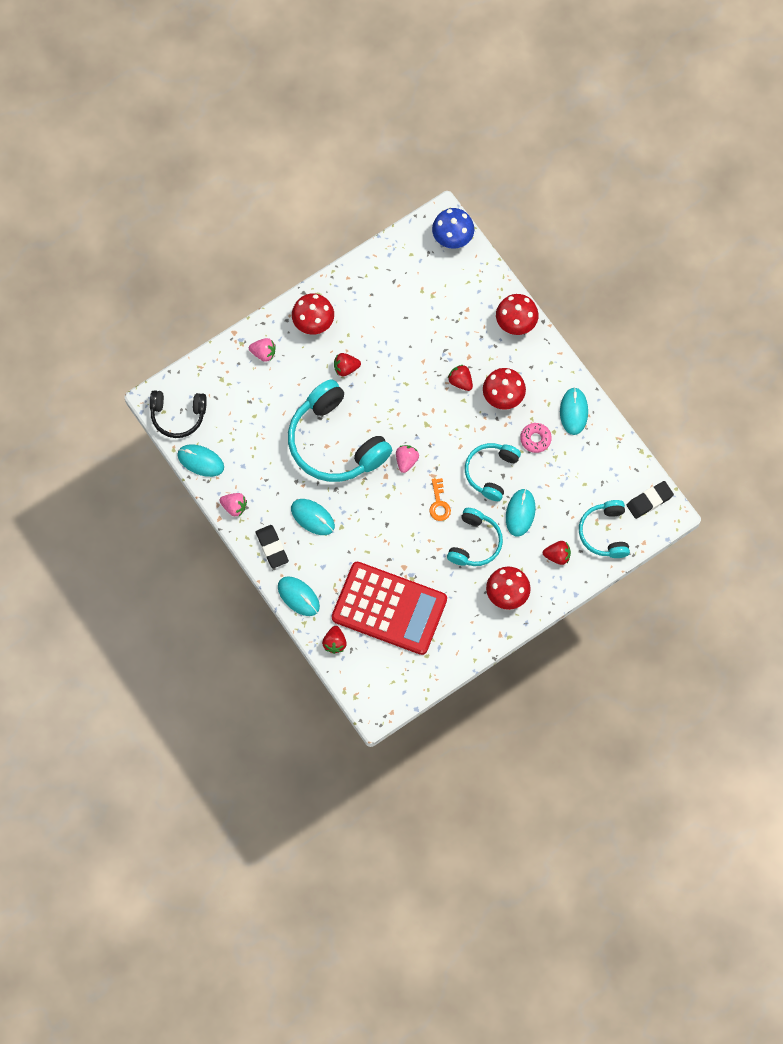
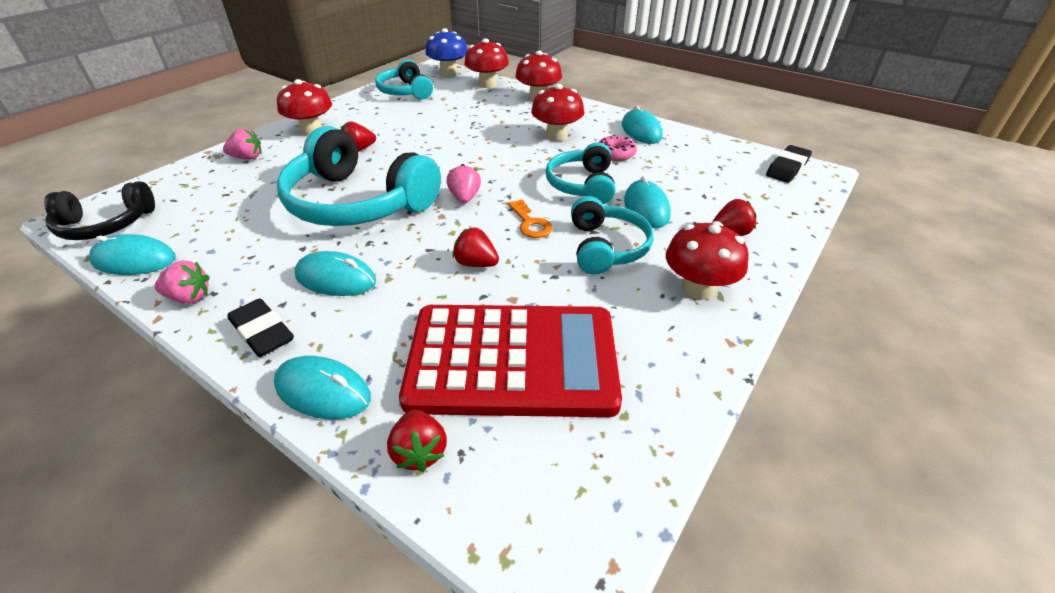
camera: 20 degrees left, 30 degrees down
(460, 381) = (502, 135): red strawberry -> red strawberry (476, 263)
(481, 277) = (487, 84): none -> red mushroom
(605, 533) = (767, 201): turquoise headphones -> turquoise headphones (406, 91)

